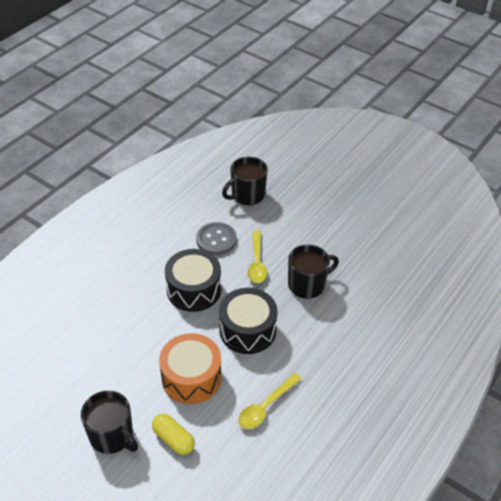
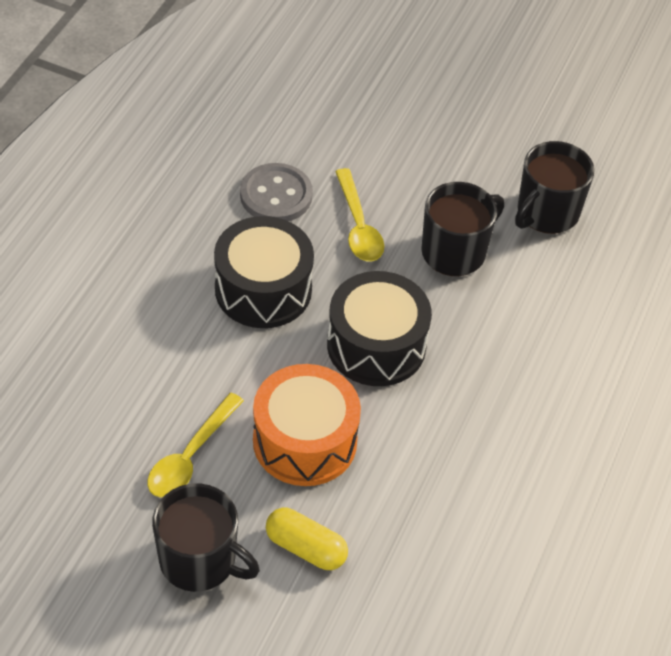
camera: 15 degrees left, 5 degrees up
(247, 195) = (306, 106): black mug -> black mug (546, 212)
(266, 406) = (443, 468): yellow spoon -> yellow spoon (190, 456)

